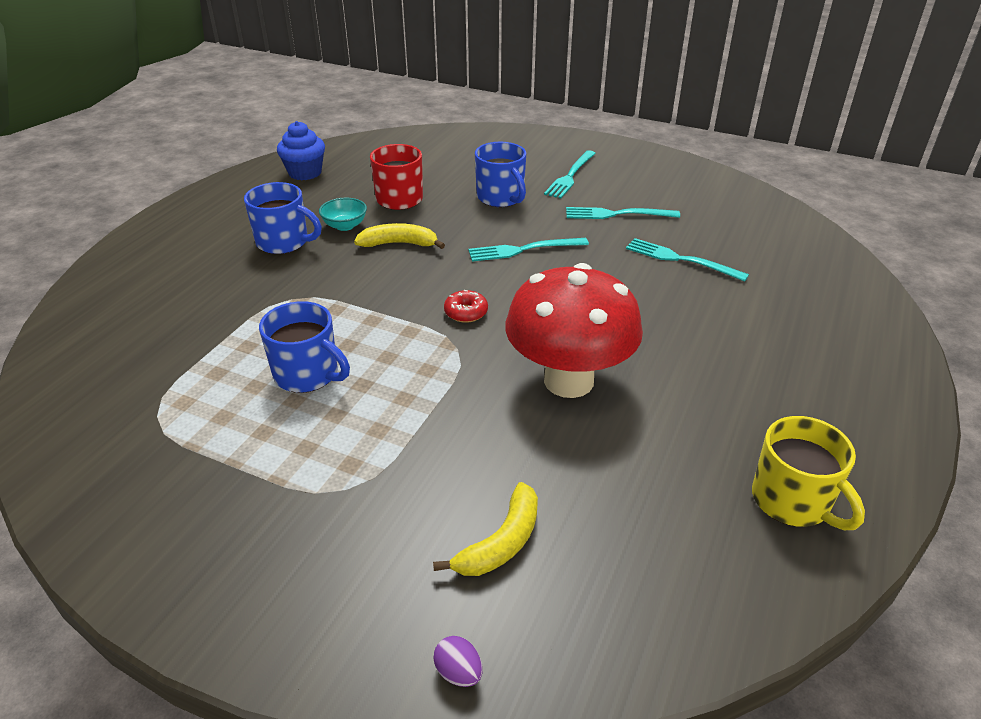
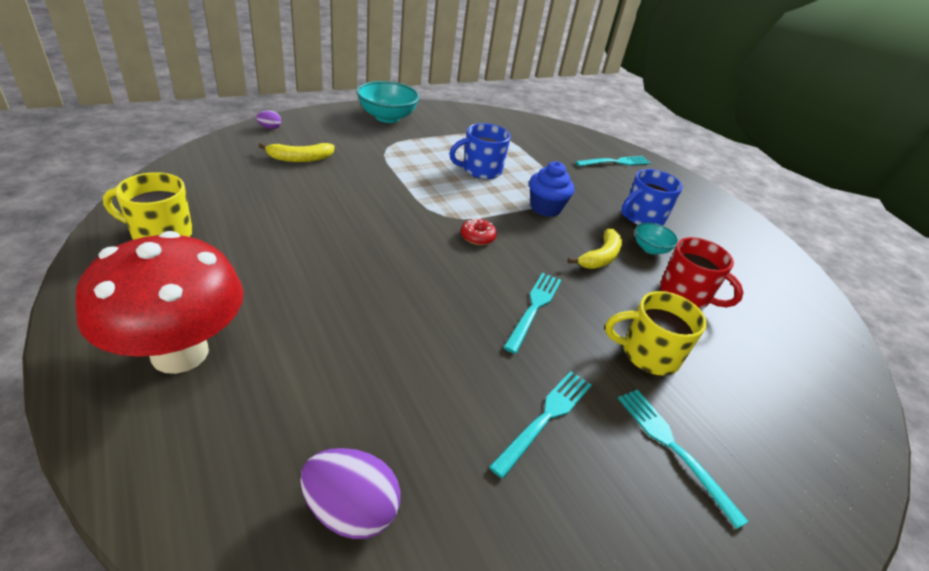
camera: 120 degrees right, 0 degrees up
(221, 566) = (387, 117): none -> turquoise bowl
(305, 173) = (770, 272): blue cupcake -> blue cupcake (545, 208)
(501, 198) = (648, 354): blue mug -> yellow mug
(501, 542) = (300, 159): yellow banana -> yellow banana turned 90 degrees counterclockwise
(568, 381) = (360, 231): red mushroom -> red mushroom (180, 353)
(680, 259) = (414, 394): turquoise fork -> turquoise fork (615, 162)
(769, 244) = (351, 510): none -> purple egg

